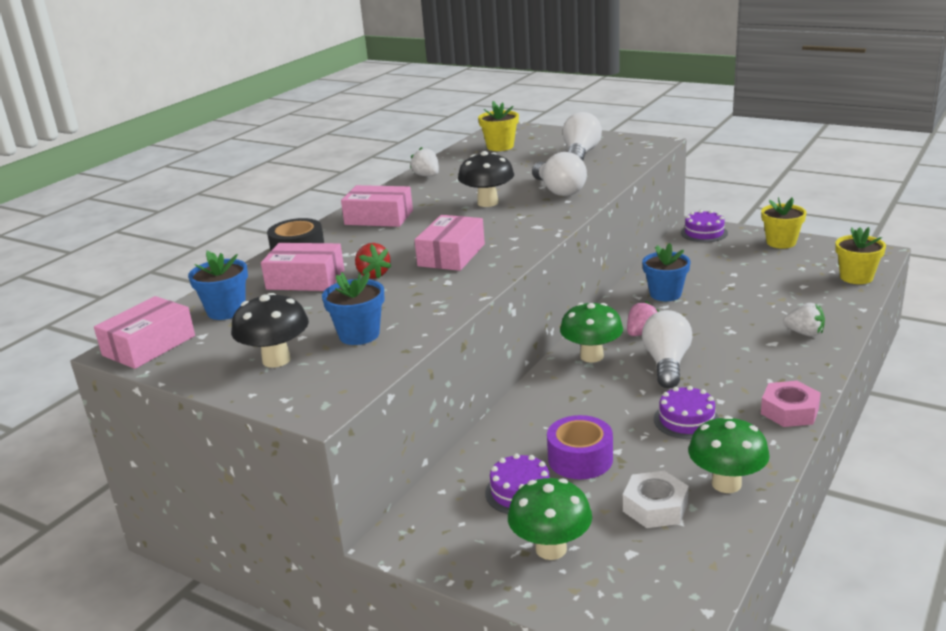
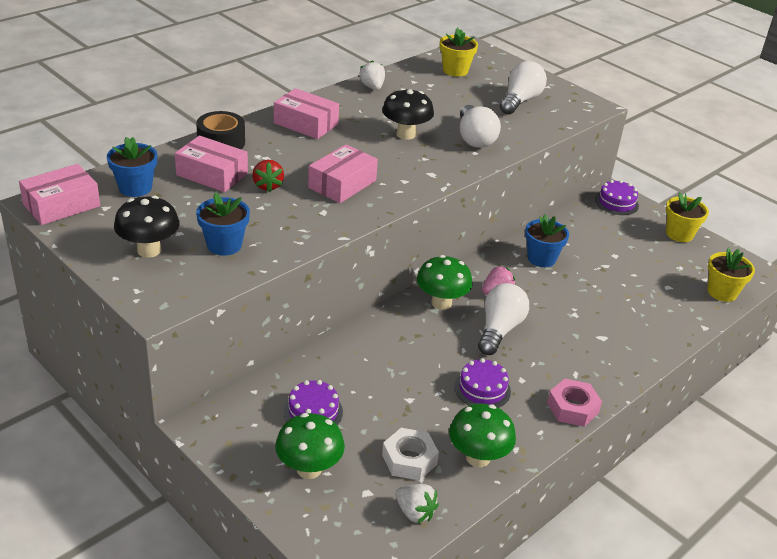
camera: 10 degrees right, 10 degrees up
(580, 459) = (376, 397): purple tape -> none
(804, 333) = (636, 336): white strawberry -> white strawberry (415, 512)

